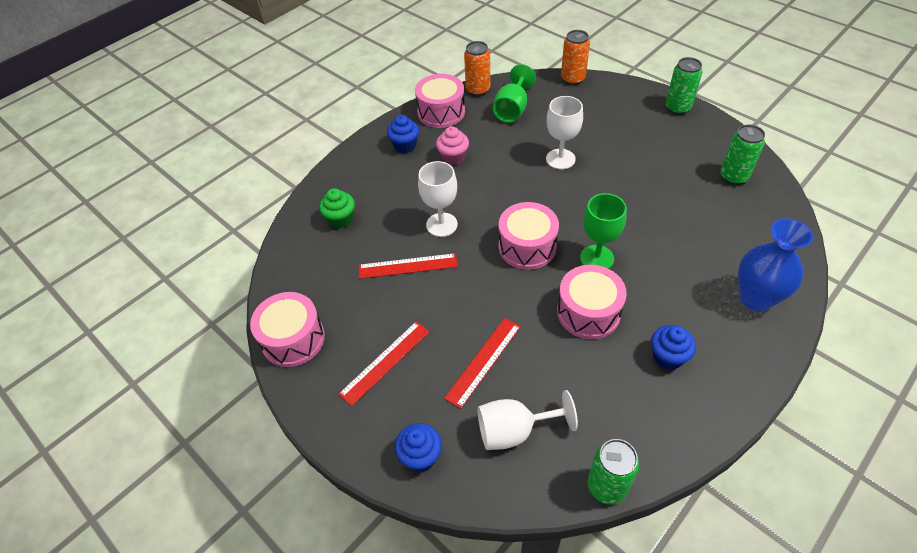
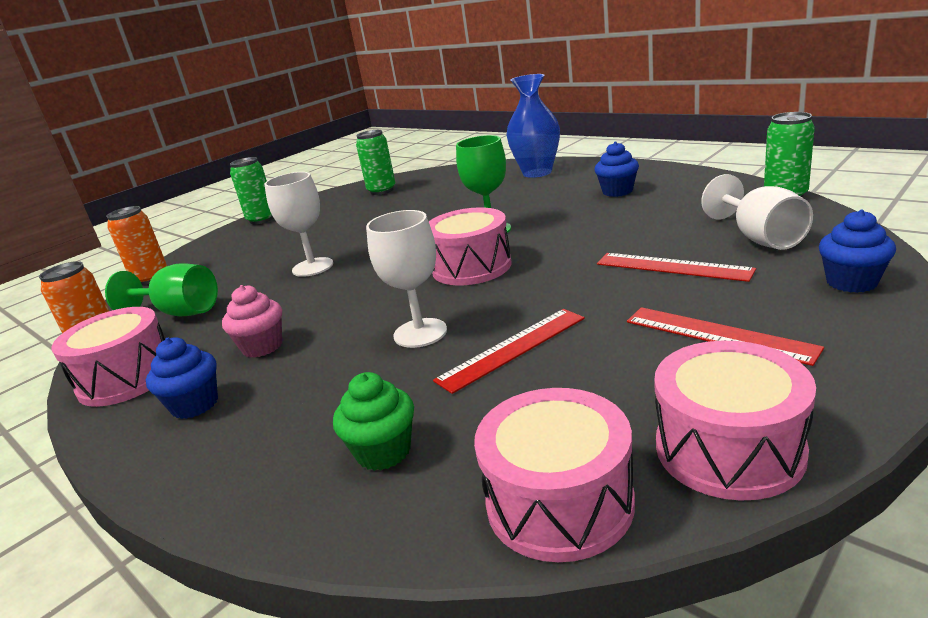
camera: 90 degrees left, 25 degrees down
(407, 266) = (512, 349): red ruler -> red ruler turned 60 degrees clockwise
(588, 312) = (572, 225): pink drum -> pink drum (559, 502)

